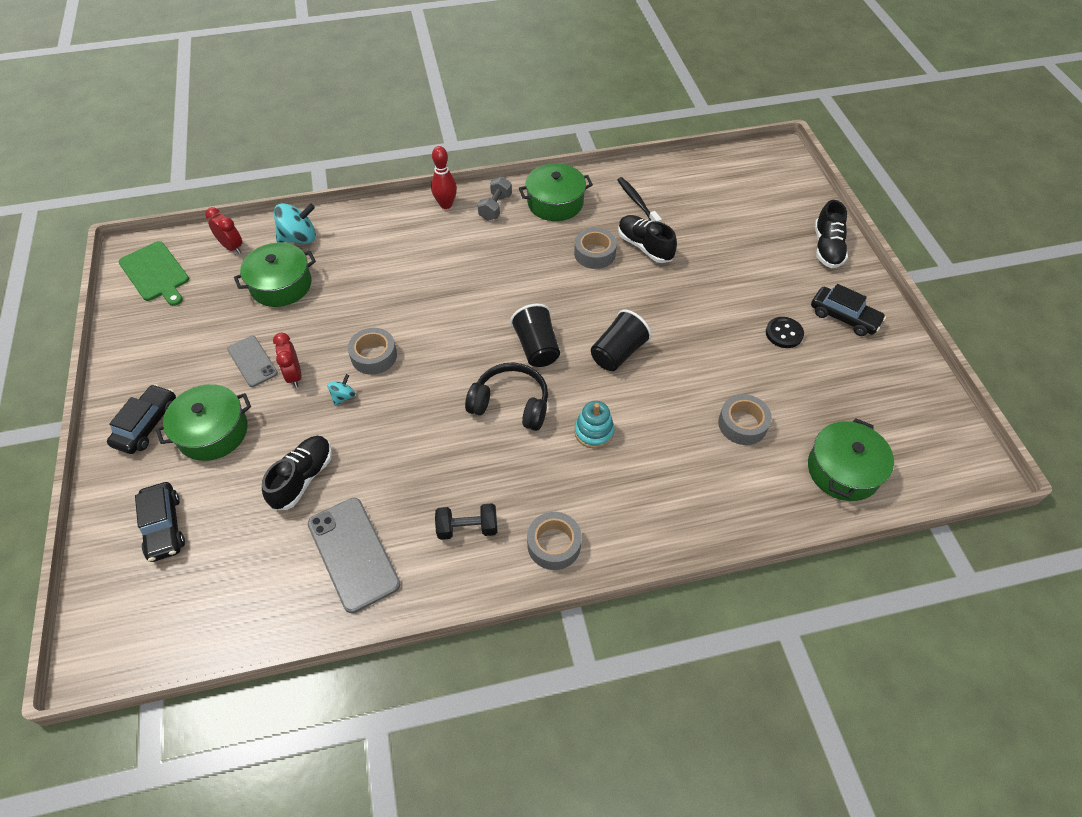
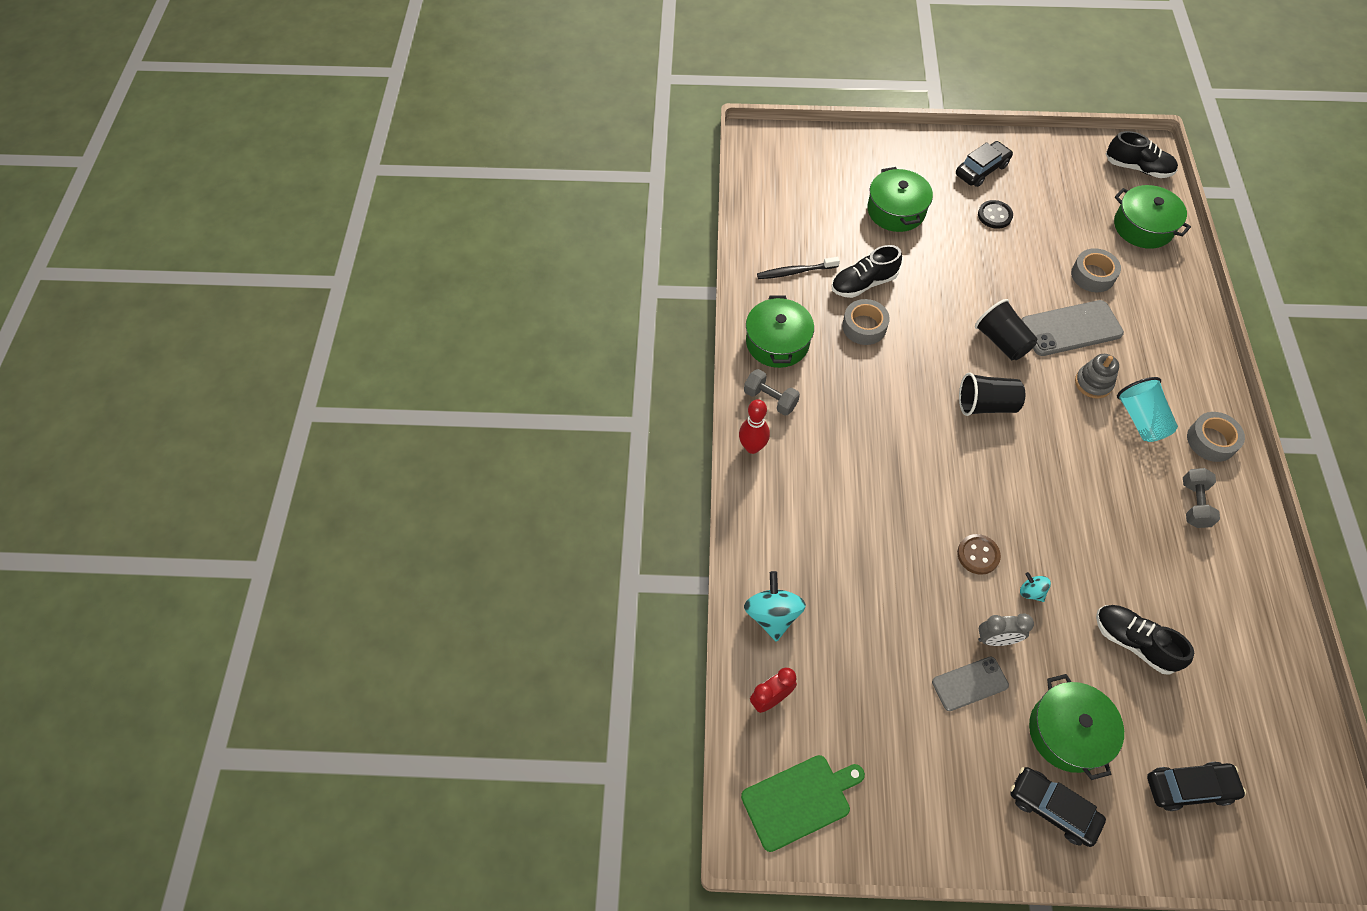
camera: 75 degrees left, 5 degrees up
(281, 285) = (851, 643): green pot -> green pot (896, 210)
(294, 375) = (996, 639): red clock -> grey clock
(353, 553) = (1221, 604): grey phone -> grey phone (1070, 328)
(374, 356) = (978, 555): grey tape -> brown button
(467, 528) = (1194, 504): black dumbbell -> grey dumbbell
(511, 404) = (1055, 441): black headphones -> none
(561, 476) = (1141, 419): none -> turquoise cup
(594, 432) = (1093, 383): turquoise stacking toy -> grey stacking toy
(827, 248) = (894, 151): black shoe -> black shoe (1137, 168)

